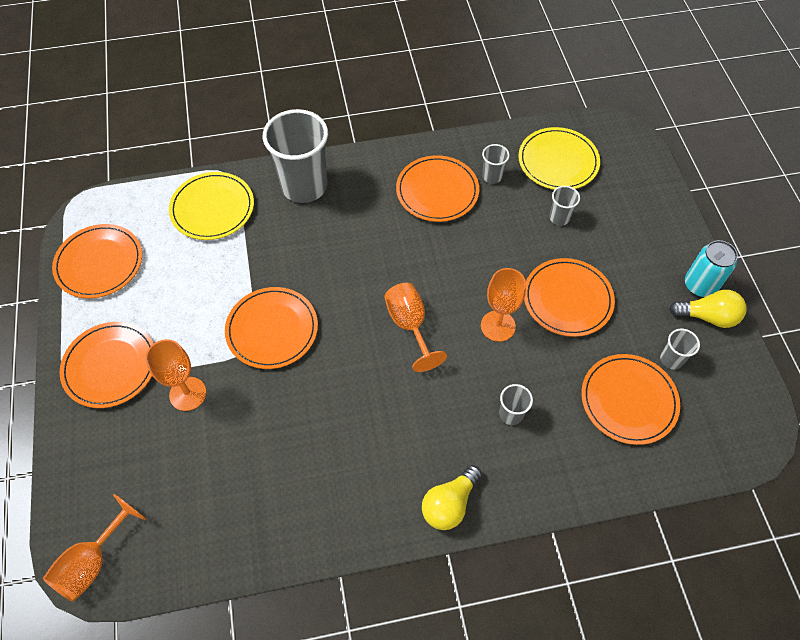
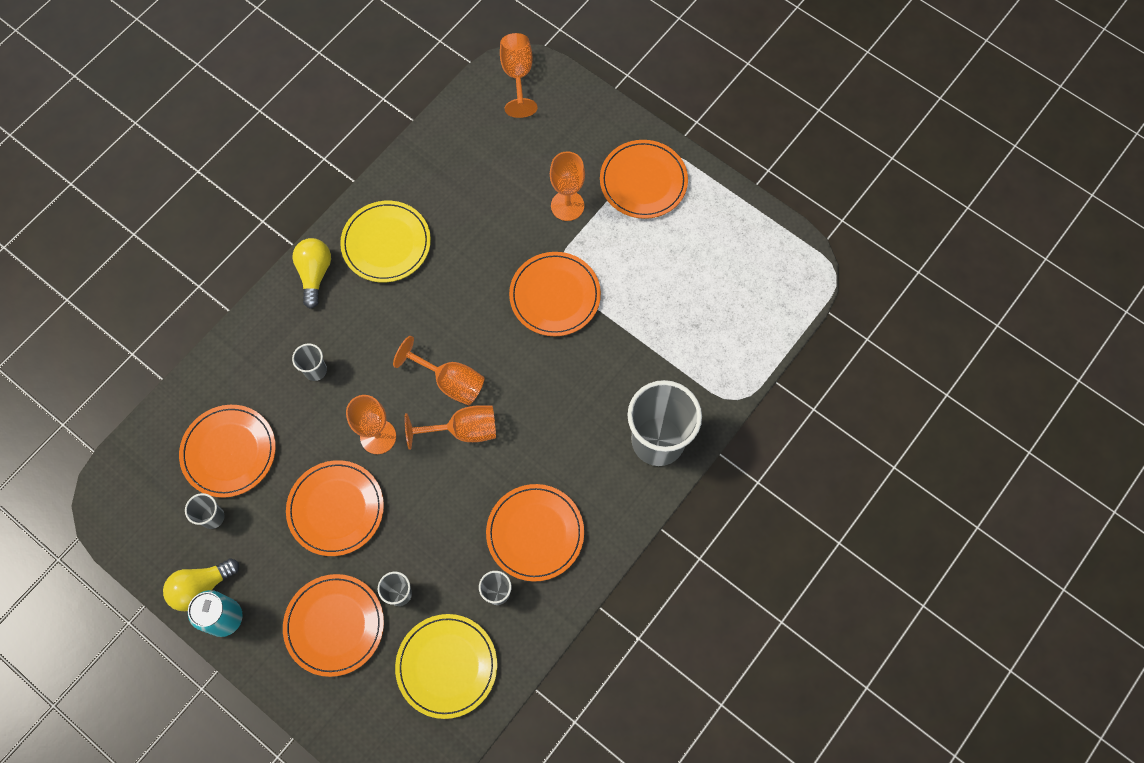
camera: 140 degrees right, 10 degrees up
(99, 263) = (744, 241): orange plate -> orange plate (334, 625)
(212, 208) = (712, 356): yellow plate -> yellow plate (386, 243)
(429, 285) = (463, 430): none -> orange goblet

